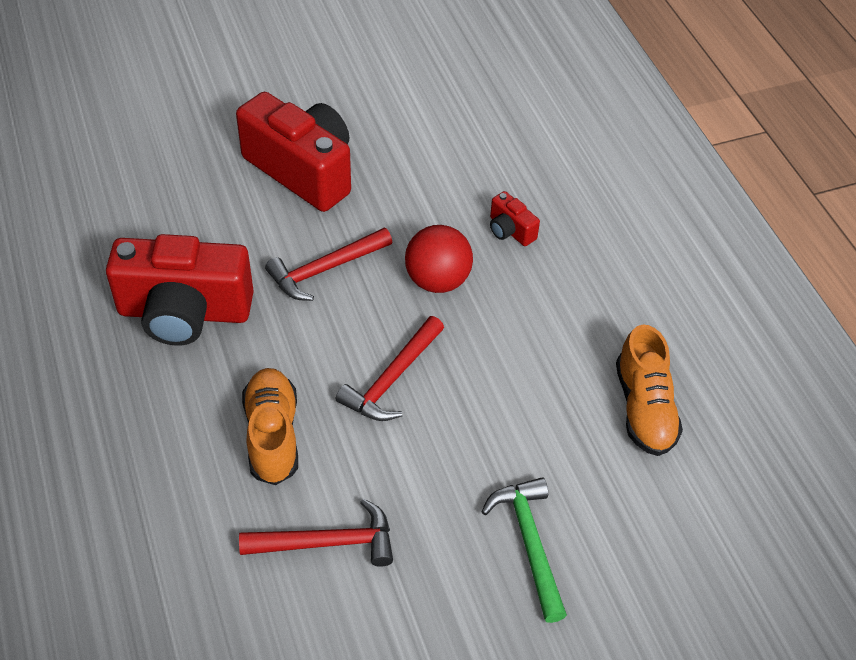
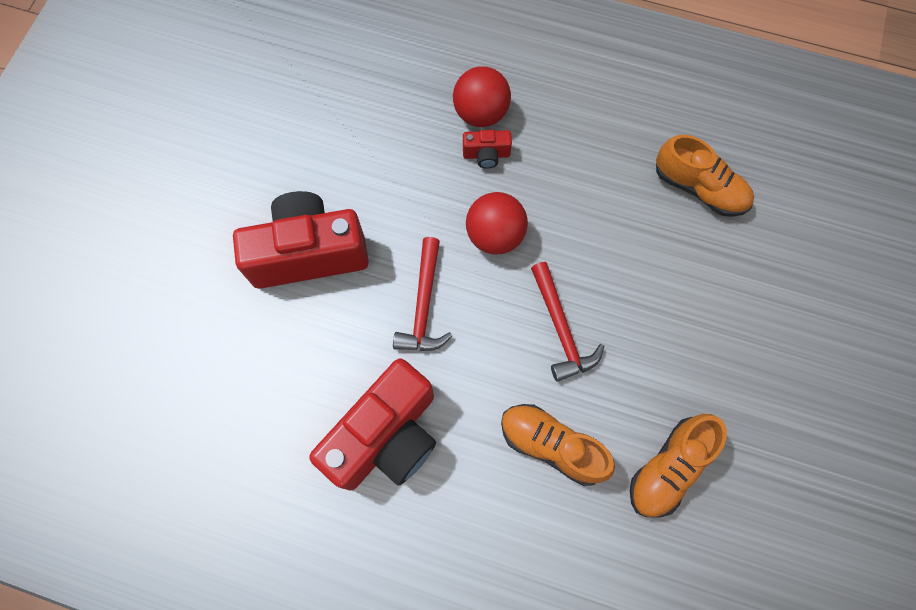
camera: 50 degrees left, 20 degrees up
(327, 542) = (669, 468): red hammer -> orange shoe
(529, 543) = (754, 337): green hammer -> none
(546, 204) = (480, 113): none -> red ball

